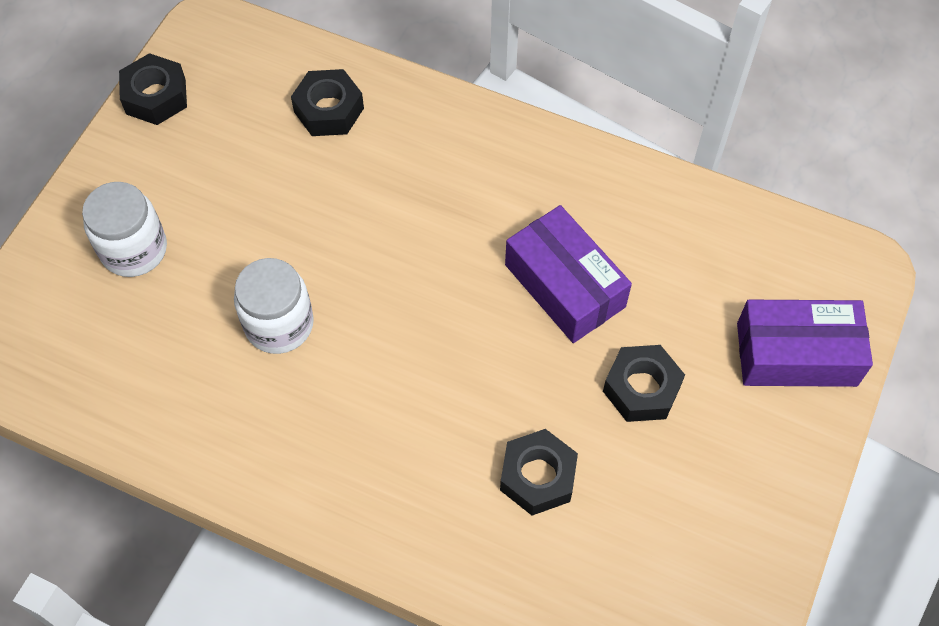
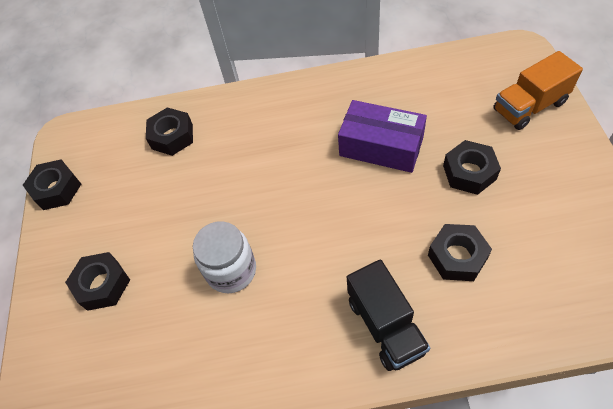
camera: 25 degrees left, 5 degrees down
(134, 249) = (102, 285): white jar -> black nut
(396, 496) = (385, 325): none -> black truck
(796, 354) = (529, 106): purple box -> orange truck

